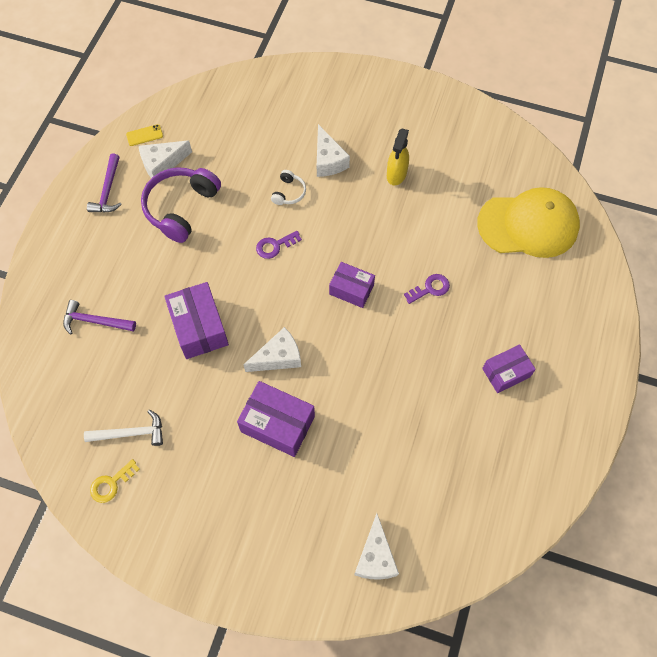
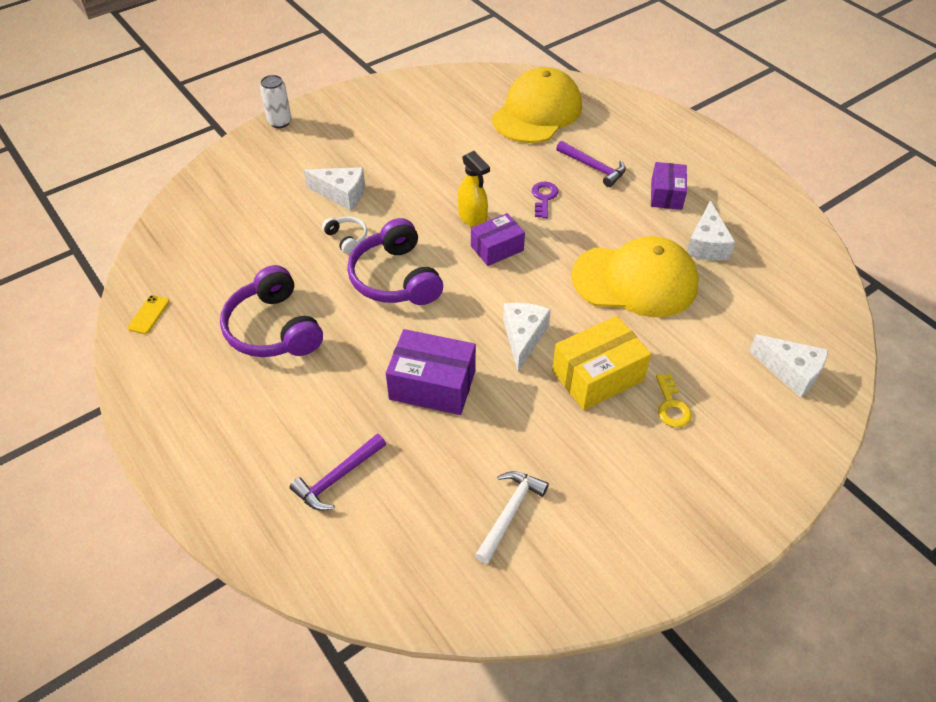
camera: 55 degrees left, 15 degrees down
(108, 190) = (181, 381): purple hammer -> purple hammer (593, 167)
(111, 484) = (559, 565): yellow key -> yellow key (671, 406)
(162, 164) = (203, 318): white cheese -> white cheese (706, 244)
(275, 246) = (396, 278): purple key -> purple headphones
(277, 424) = (597, 375): purple box -> yellow box
(369, 72) = (280, 122): none -> white can
(389, 400) = (635, 281): none -> yellow cap
(396, 174) = (406, 159): yellow spray bottle -> yellow spray bottle (472, 218)

